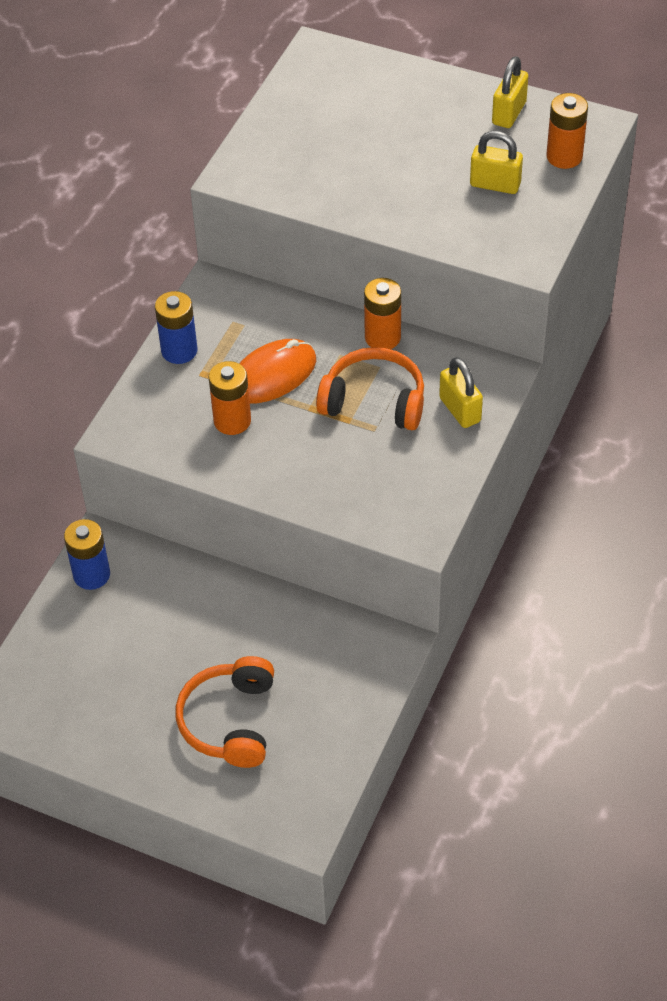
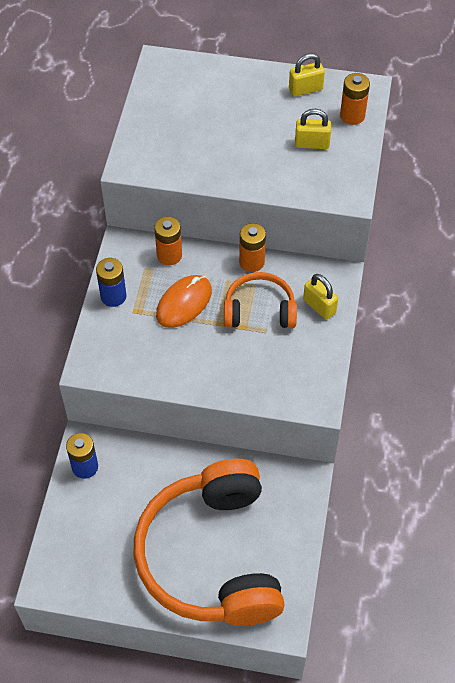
camera: 15 degrees left, 5 degrees up
(229, 721) = (211, 556): orange headphones -> orange headphones, size x2.06
(232, 421) = (165, 342): orange battery -> orange battery (169, 255)
(509, 113) = (305, 89): yellow padlock -> yellow padlock turned 60 degrees clockwise

